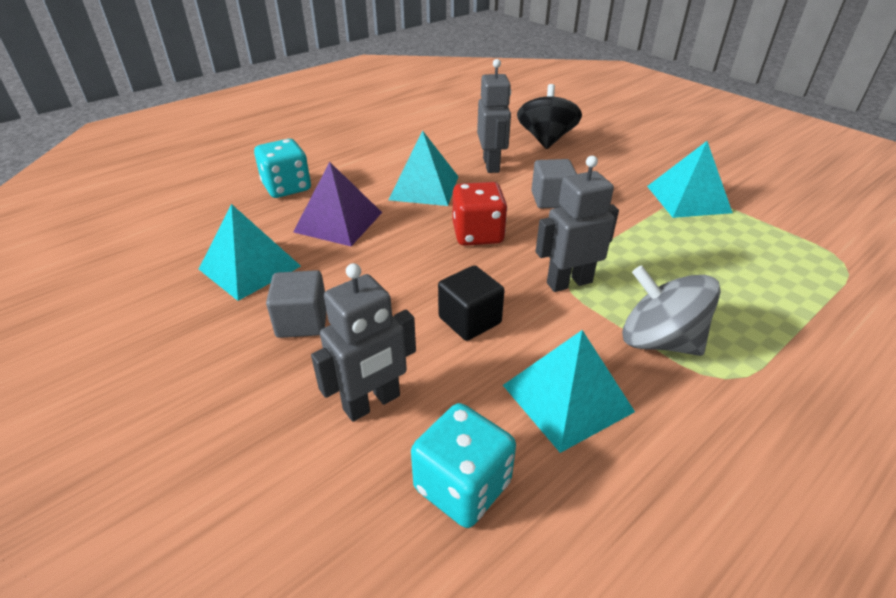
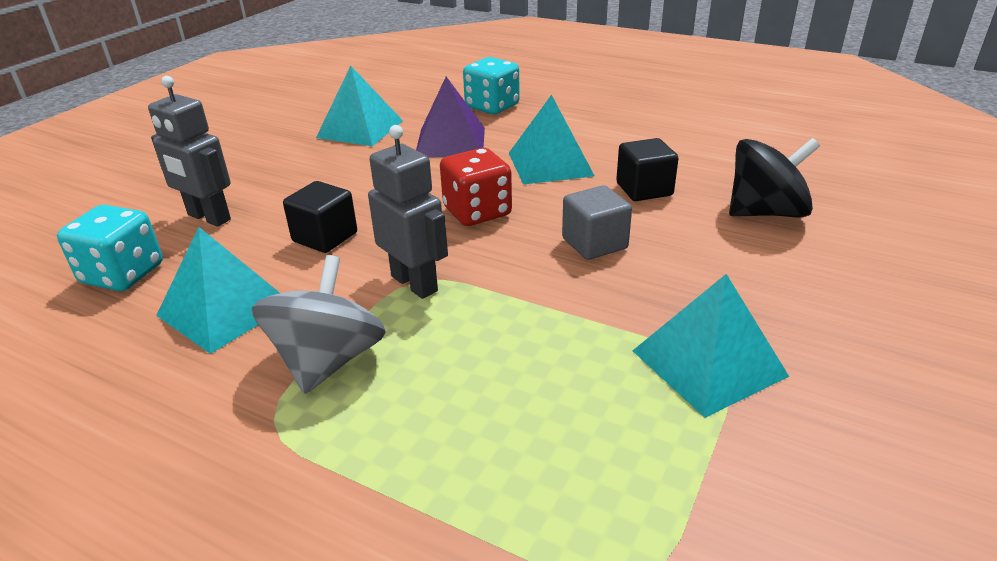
camera: 70 degrees right, 5 degrees down
(302, 321) = (298, 167): grey cube -> none
(491, 165) = (644, 189): grey robot -> black cube

